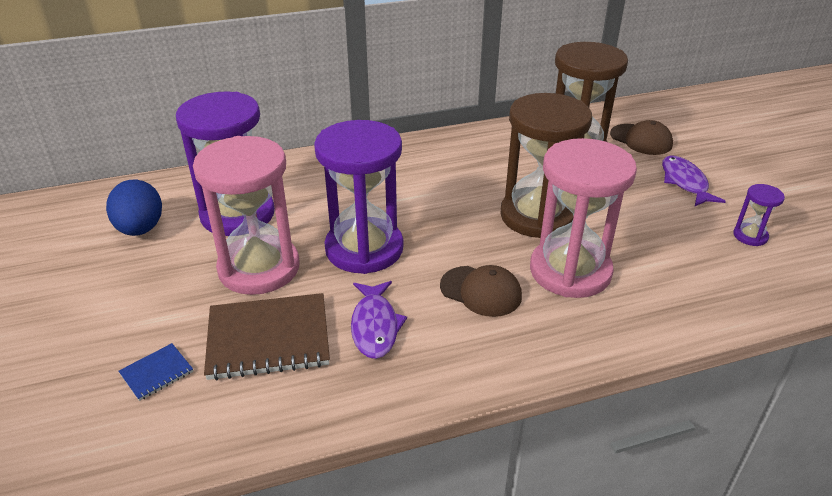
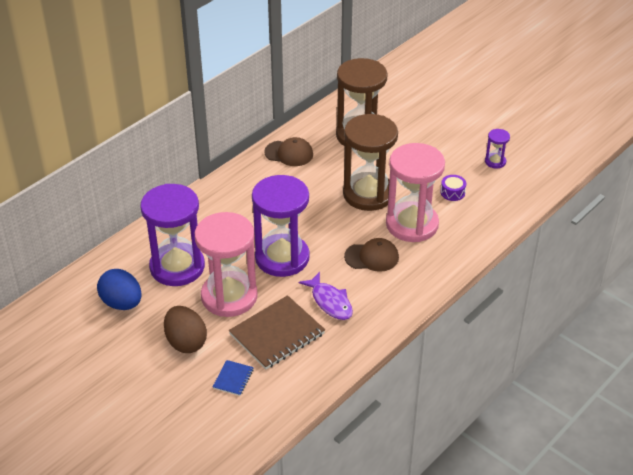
camera: 30 degrees left, 5 degrees up
(155, 300) = (186, 342): none -> brown egg
(641, 140) = (394, 109): brown cap -> brown cap (289, 153)
(659, 252) = (452, 192): none -> purple drum
(685, 182) = (440, 135): purple fish -> none

